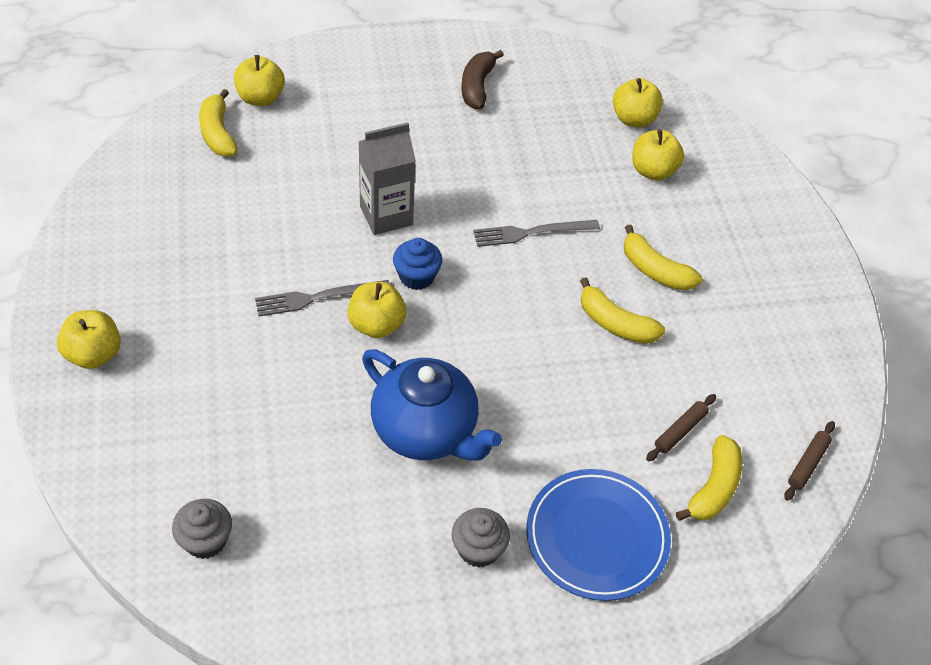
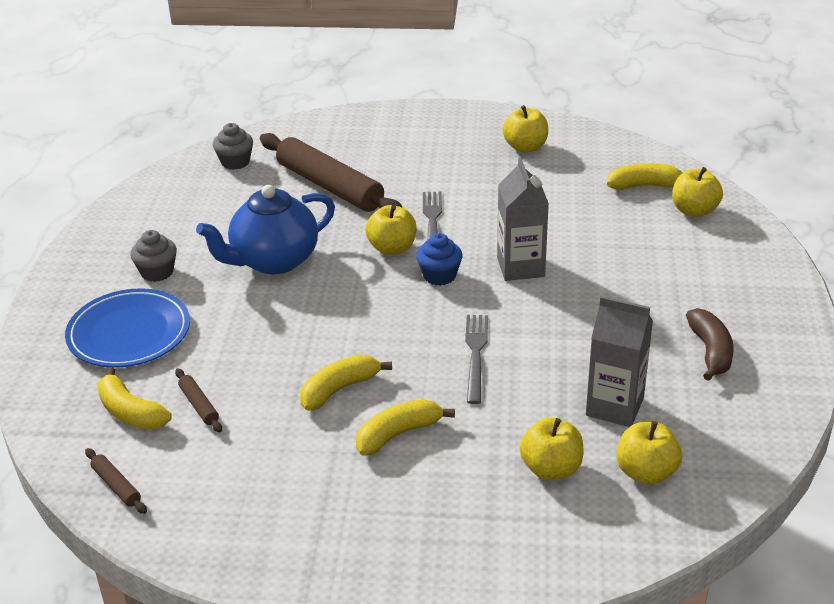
camera: 110 degrees right, 15 degrees down
(94, 354) = (411, 126): yellow apple -> yellow apple (525, 147)
(255, 413) = (329, 186): none -> brown rolling pin
(477, 87) = (710, 351): brown banana -> brown banana turned 60 degrees clockwise
(567, 139) = (614, 407): none -> grey carton

